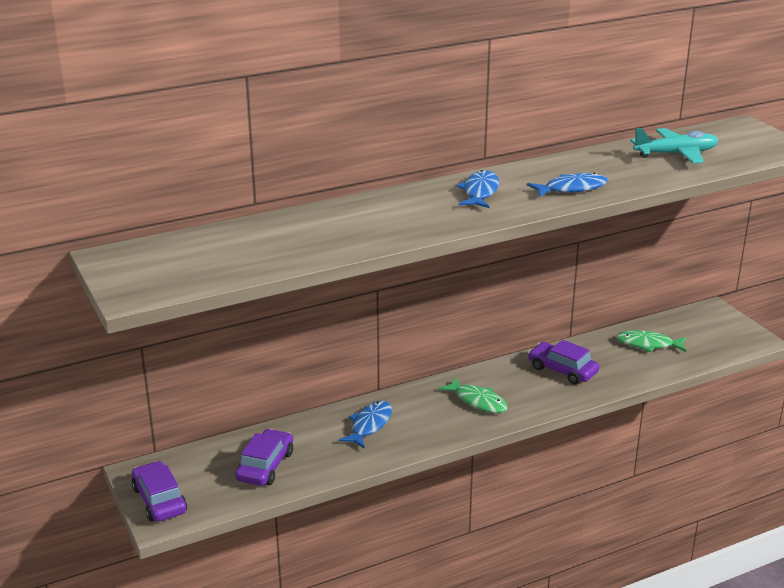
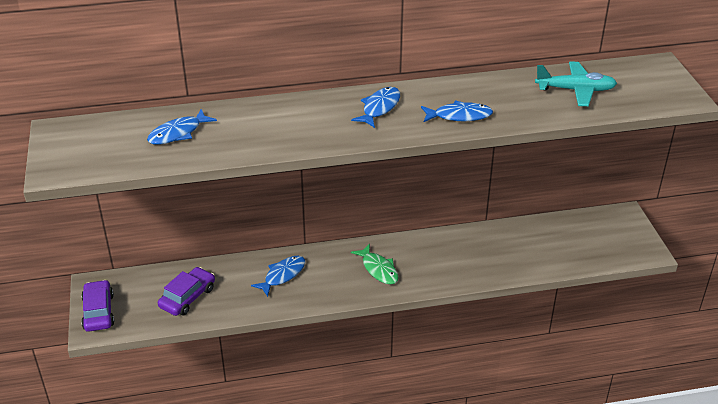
camera: 15 degrees right, 10 degrees up
(263, 241) = (178, 133): none -> blue fish
(562, 370) = (463, 252): purple car -> none
(648, 344) = (548, 239): green fish -> none

